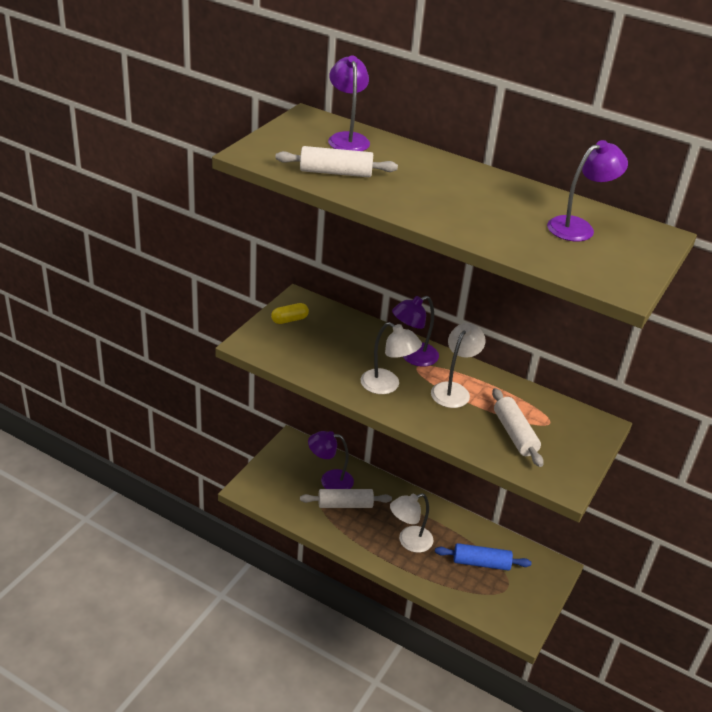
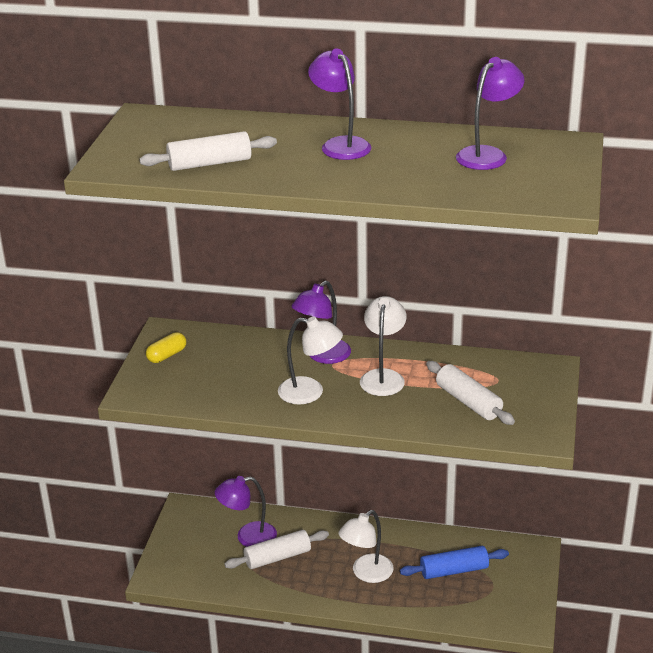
camera: 15 degrees left, 5 degrees down
(347, 138) = (199, 127): purple lamp -> purple lamp (340, 144)

